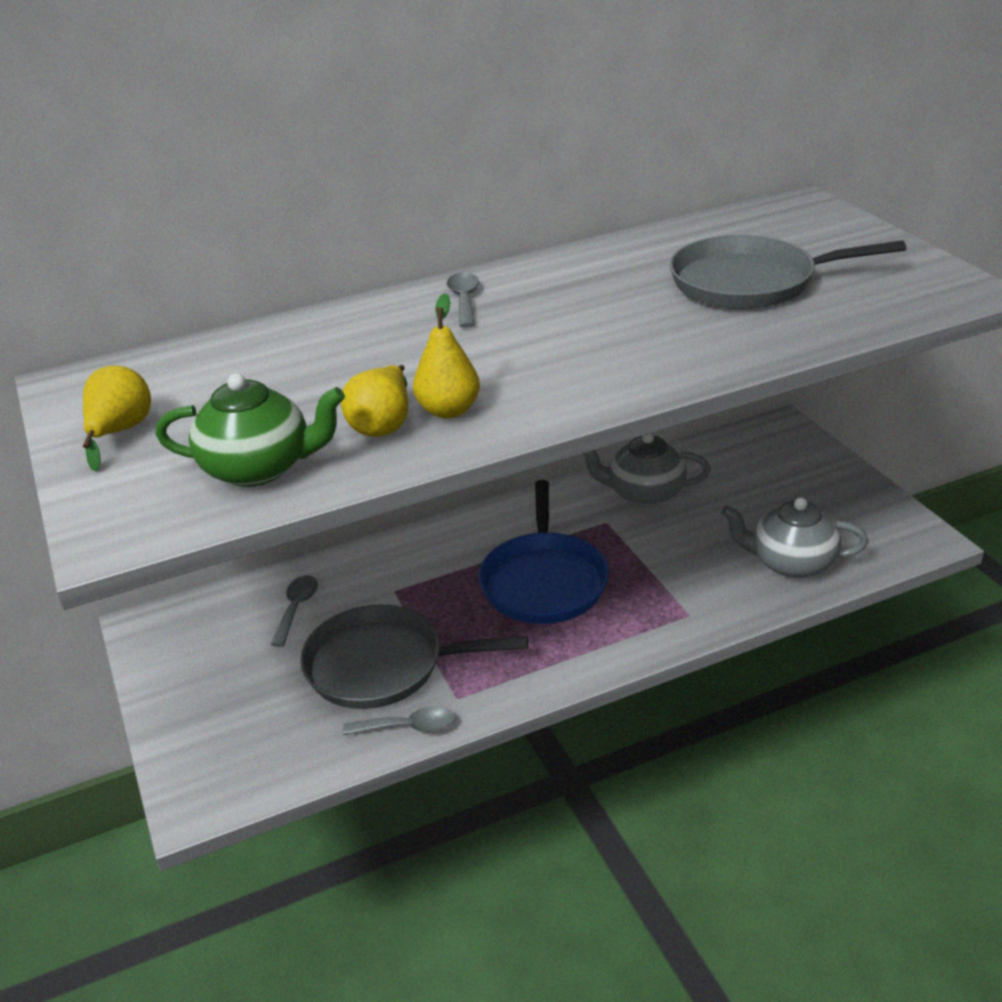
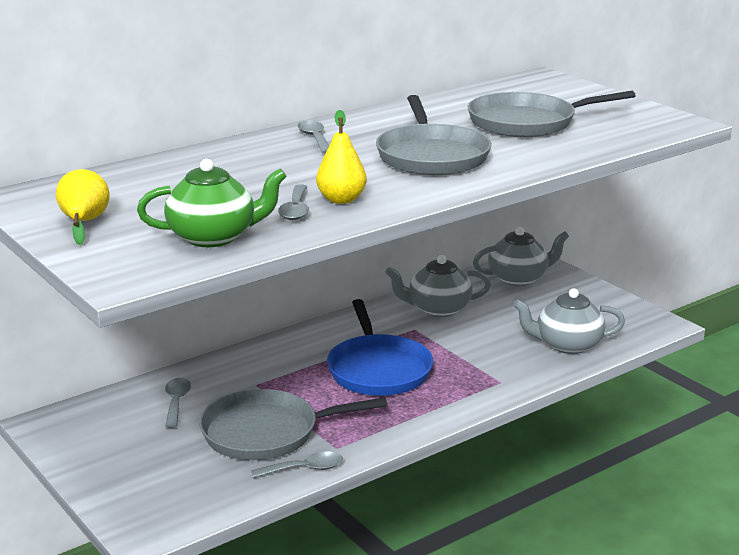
camera: 15 degrees left, 10 degrees down
(383, 425) = (295, 209): yellow pear -> grey spoon
(599, 338) = (431, 156): none -> grey pan
(758, 453) = (519, 278): none -> grey teapot

